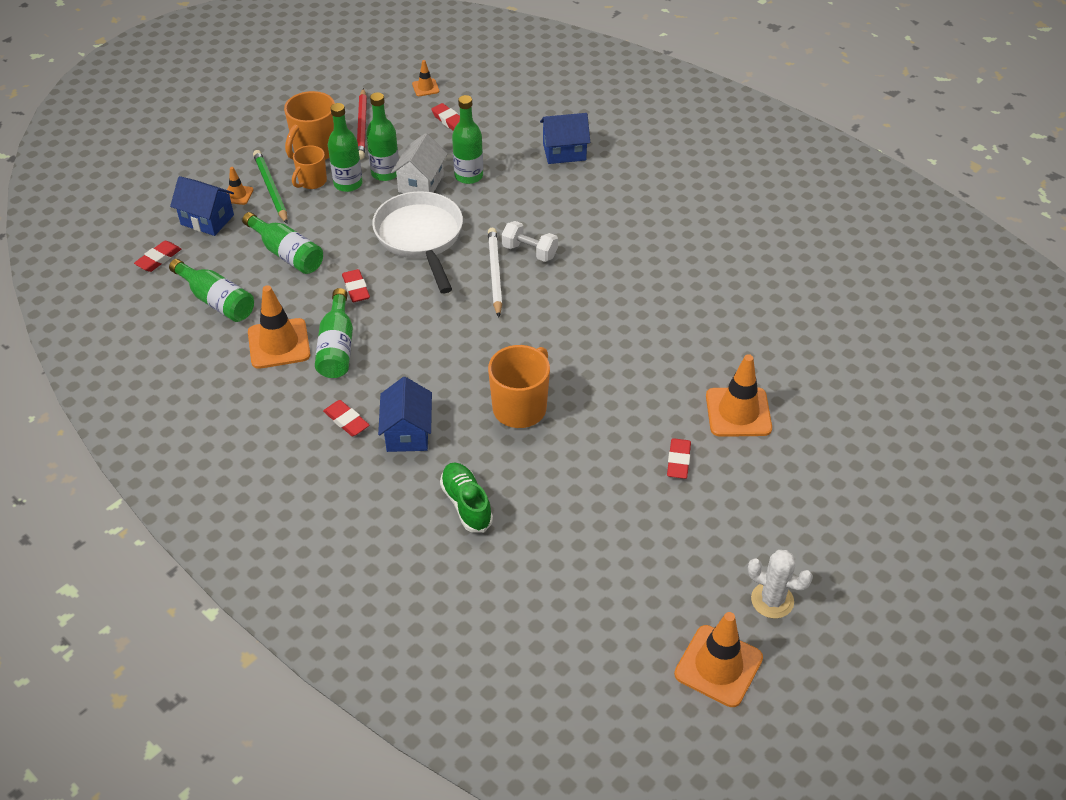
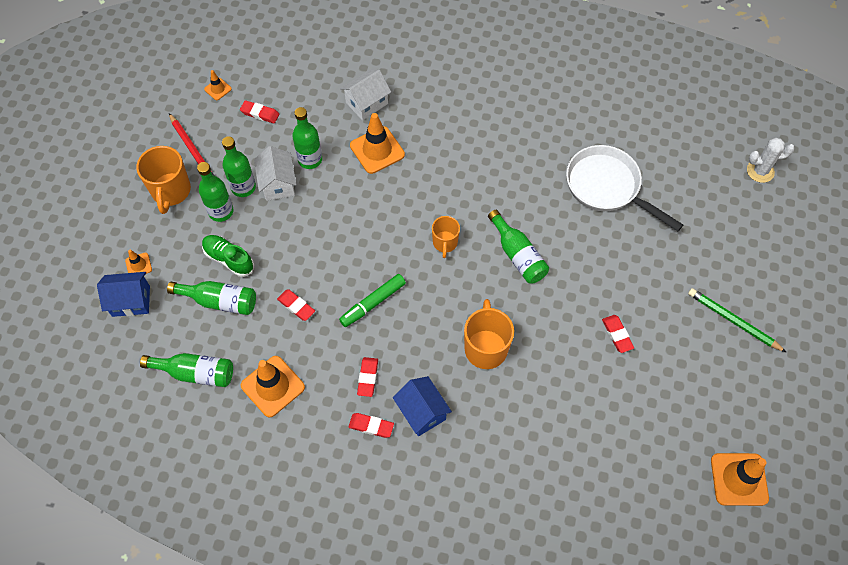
camera: 30 degrees left, 15 degrees up
(158, 259) = (118, 358): red eraser -> red eraser (368, 378)
(271, 189) = (162, 246): green pencil -> green pencil (733, 321)
(312, 182) = (190, 223): orange mug -> orange mug (445, 243)
(337, 347) = (318, 366): green bottle -> green bottle (518, 255)
(420, 238) = (313, 235): white pan -> white pan (607, 187)
(434, 318) = (373, 303): none -> green marker
(466, 504) = (502, 448): green shoe -> green shoe (229, 259)
(495, 273) = (390, 240): white pencil -> none
(529, 251) = (402, 208): white dumbbell -> none
(564, 152) = (367, 103): blue house -> white house
(738, 412) = (630, 274): orange traffic cone -> orange traffic cone (377, 150)
(772, 600) = (740, 411): white cactus -> white cactus (760, 171)

